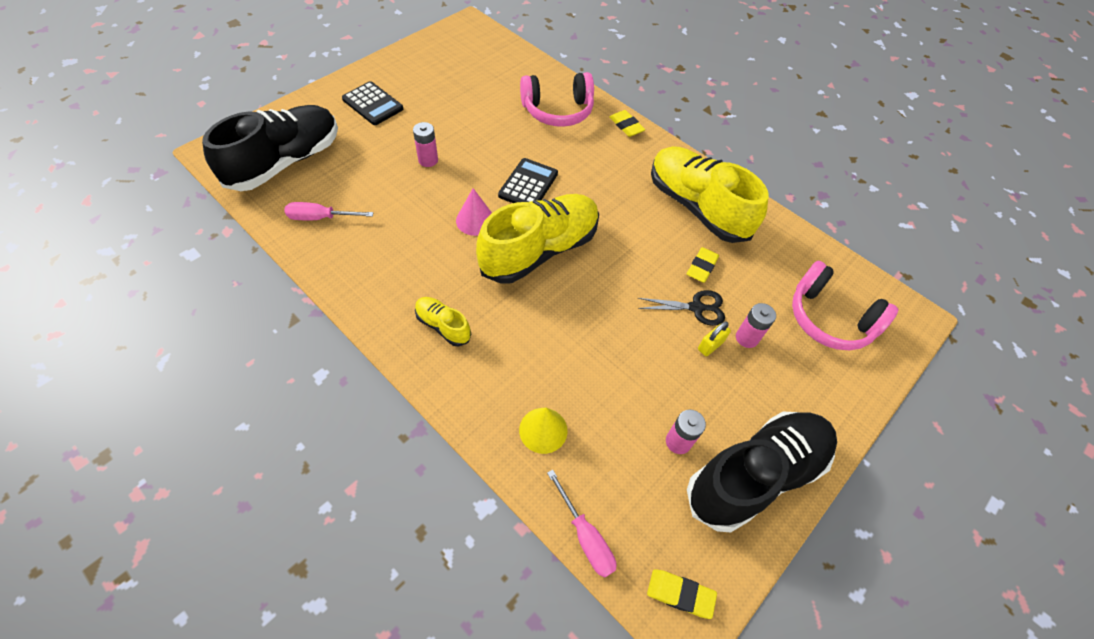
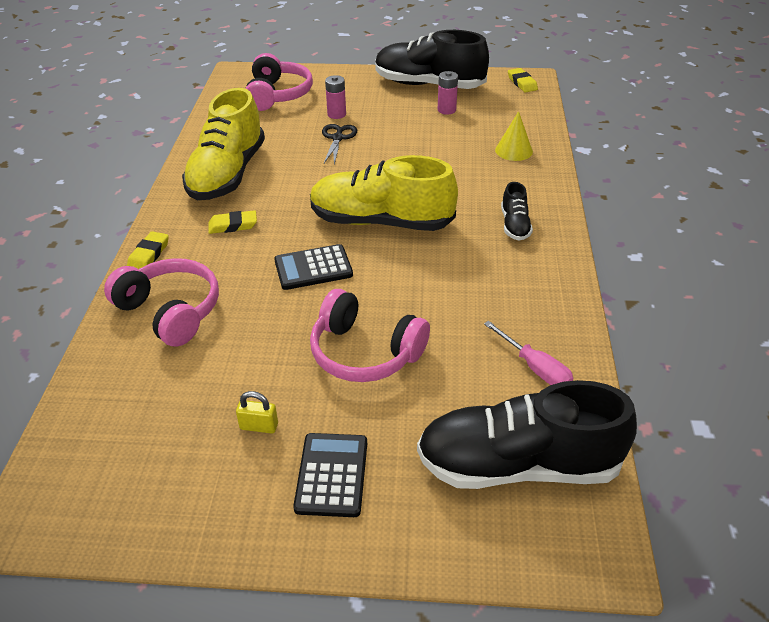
camera: 125 degrees left, 15 degrees down
(428, 160) = (365, 353): pink battery -> pink headphones
(443, 326) = (515, 225): yellow shoe -> black shoe
(475, 220) = (398, 272): pink cone -> none
(585, 536) = (543, 114): pink screwdriver -> none
(696, 308) = (337, 138): black scissors -> black scissors turned 45 degrees clockwise
(701, 267) = (295, 149): yellow eraser -> yellow eraser (233, 225)
(710, 345) = (362, 123): yellow padlock -> yellow padlock (259, 426)

